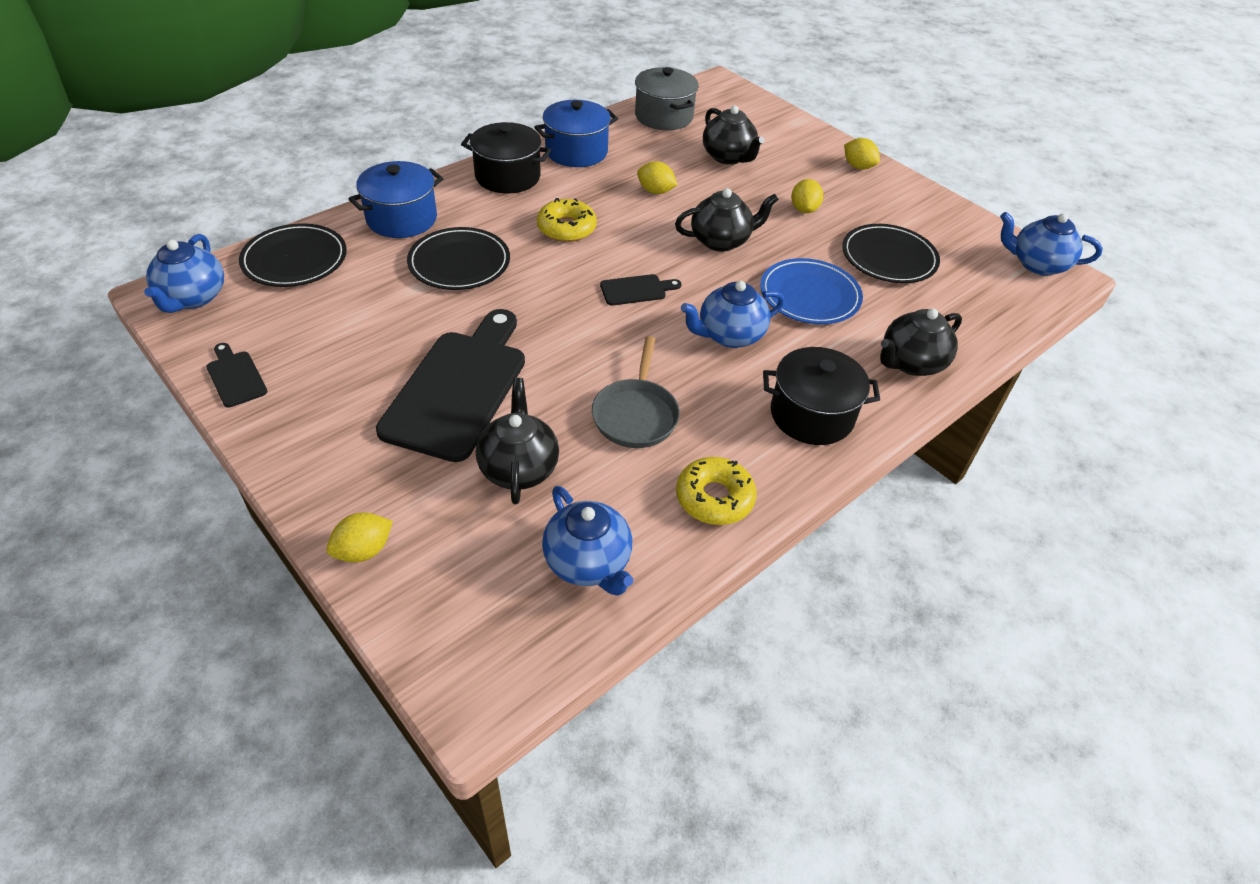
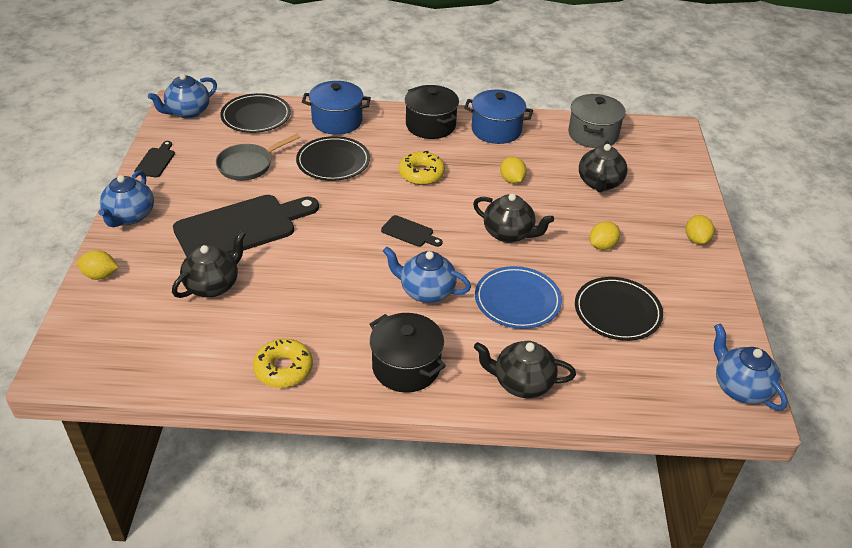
camera: 45 degrees right, 5 degrees down
(588, 563) = (179, 352): blue teapot -> blue teapot (130, 216)
(636, 414) = (307, 299): grey pan -> grey pan (248, 165)

